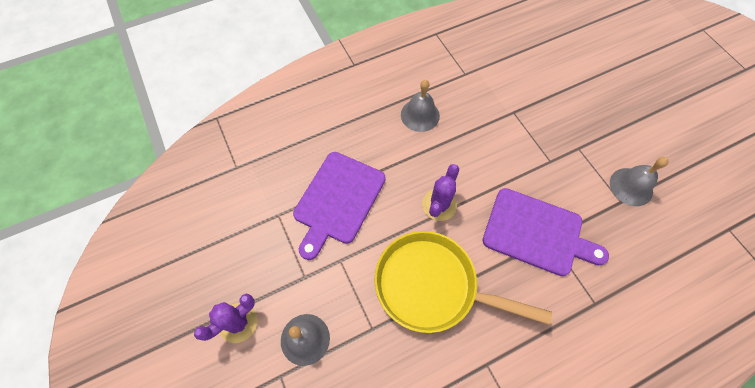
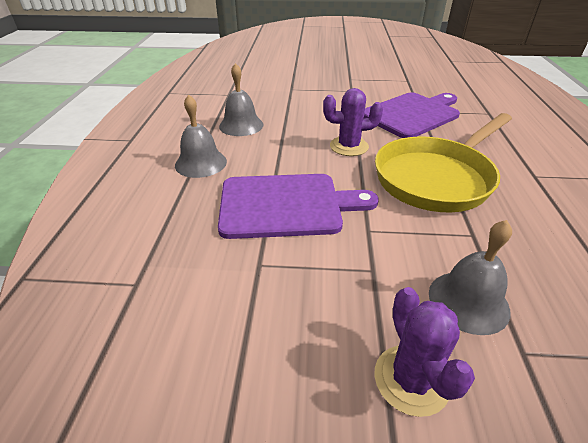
camera: 60 degrees left, 25 degrees down
(338, 200) = (286, 205): purple cutting board -> purple cutting board turned 60 degrees counterclockwise
(439, 205) = (349, 146): purple cactus -> purple cactus turned 60 degrees counterclockwise
(631, 186) = (398, 74): grey bell -> grey bell (201, 163)

